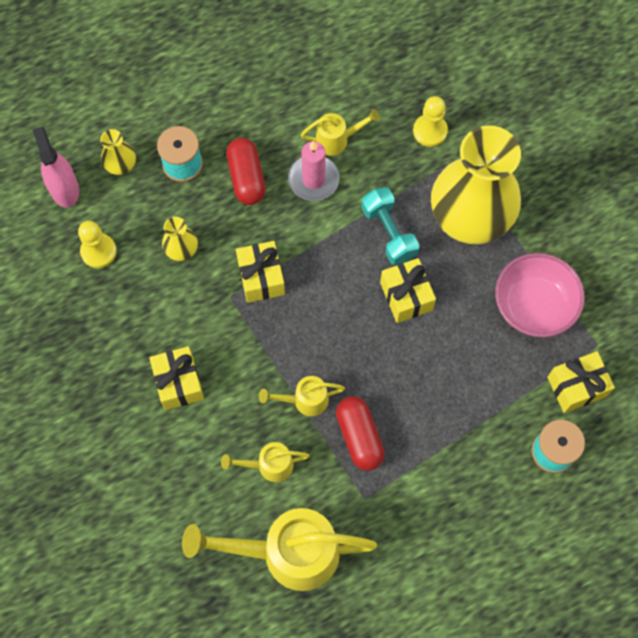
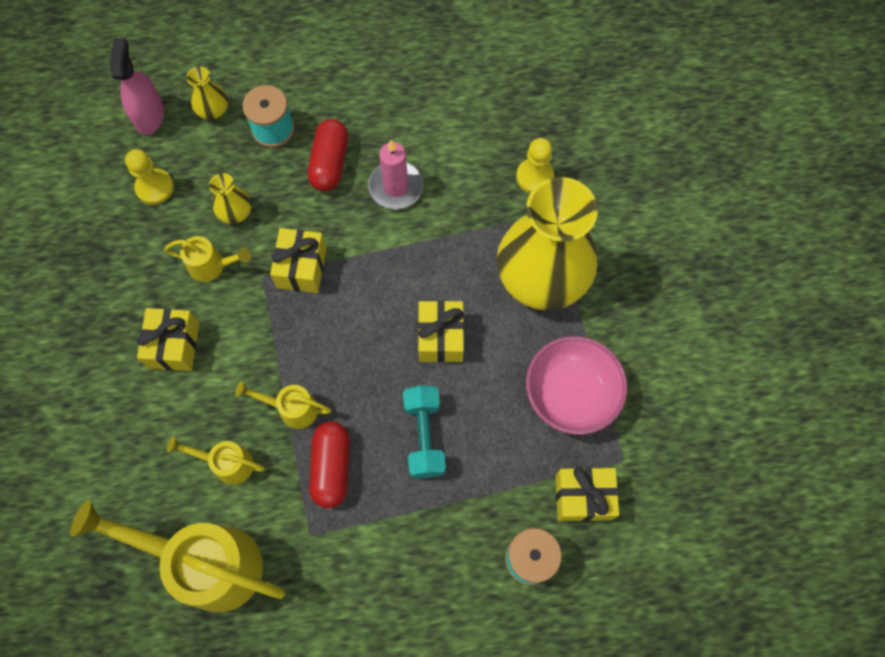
camera: 20 degrees right, 0 degrees up
(337, 140) = (436, 155): yellow watering can -> yellow watering can (212, 266)
(389, 232) = (450, 266): turquoise dumbbell -> turquoise dumbbell (424, 435)

